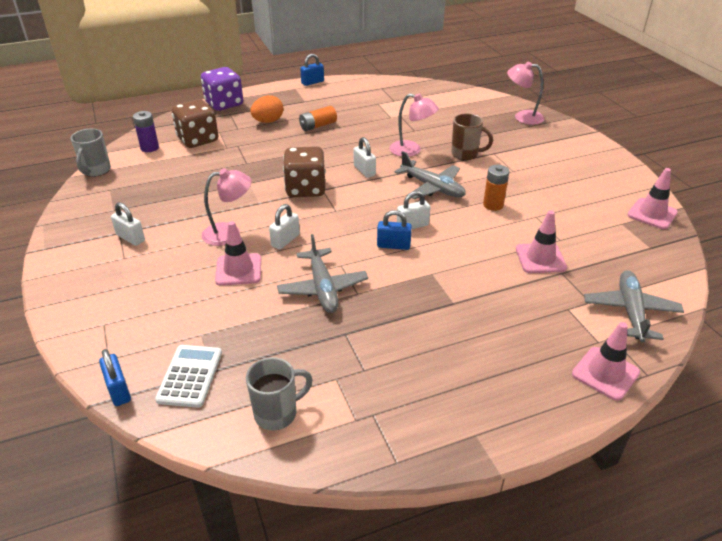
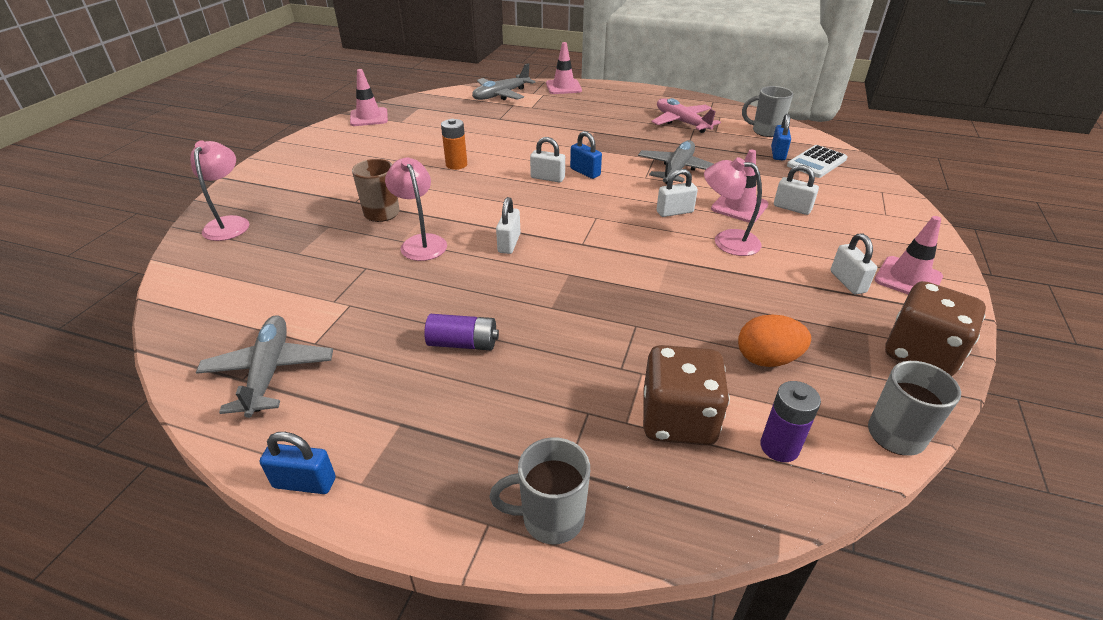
camera: 140 degrees left, 0 degrees up
(119, 390) = (874, 173): blue padlock -> blue padlock (778, 154)
(193, 290) = (792, 208): none -> white padlock
(224, 104) = (550, 518): purple dice -> grey mug
(268, 121) = (522, 401): orange egg -> orange egg (767, 359)
(305, 189) = (600, 252): brown dice -> brown dice (920, 353)
(318, 126) = (463, 343): orange battery -> purple battery
(388, 374) = (681, 122): none -> pink plane
(432, 187) = (475, 197): grey plane -> grey plane (269, 372)
(522, 117) = (229, 223): pink lamp -> pink lamp turned 150 degrees counterclockwise
(540, 258) = (496, 127): pink traffic cone -> pink traffic cone (908, 278)

